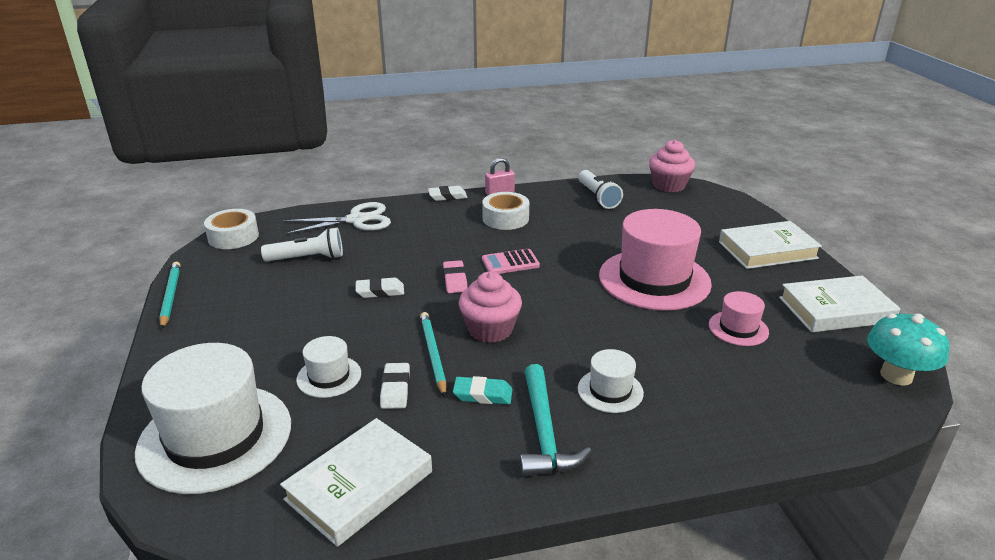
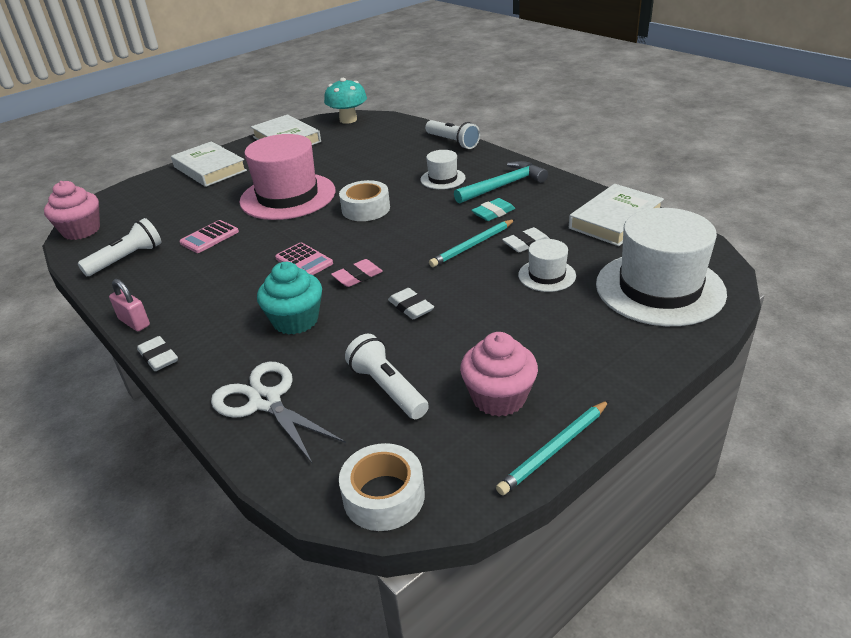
camera: 115 degrees left, 5 degrees up
(359, 485) = (615, 220): white book -> white book turned 60 degrees counterclockwise
(427, 243) = (295, 320): none -> turquoise cupcake
(483, 394) = (493, 213): turquoise eraser -> turquoise eraser turned 75 degrees clockwise
(490, 329) = (418, 235): pink cupcake -> pink cupcake (499, 397)
(505, 218) = (206, 295): white tape -> white tape (366, 209)
(601, 231) = (209, 237): none -> pink calculator
(735, 446) = (452, 142): none -> white flashlight
(738, 328) = (334, 160): pink hat -> none

